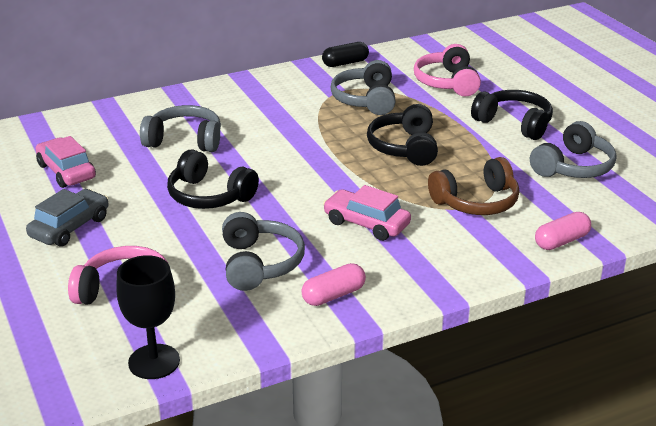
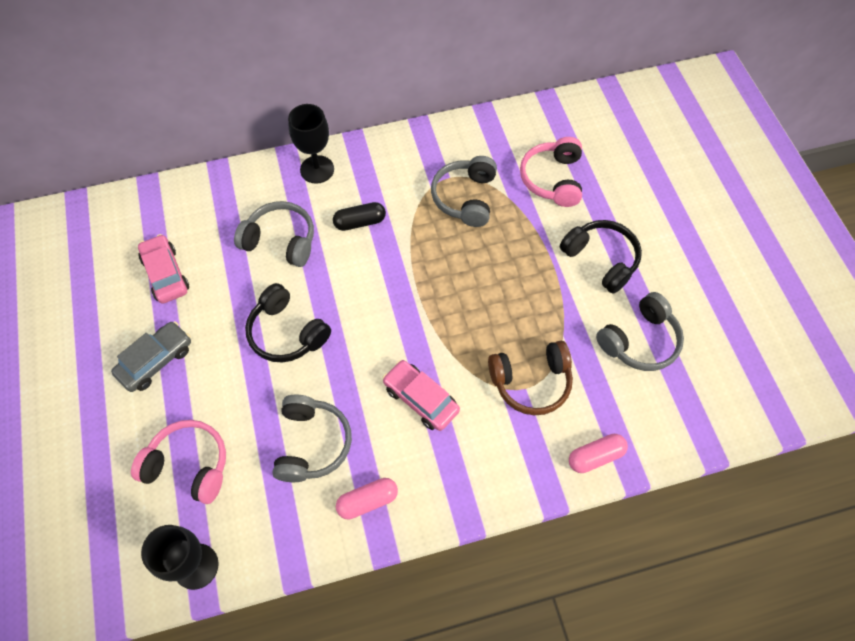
camera: 10 degrees right, 30 degrees up
(209, 96) = (317, 169): none -> black goblet
(345, 63) = (459, 131): black capsule -> black capsule (360, 222)
(404, 147) = (484, 283): black headphones -> none

